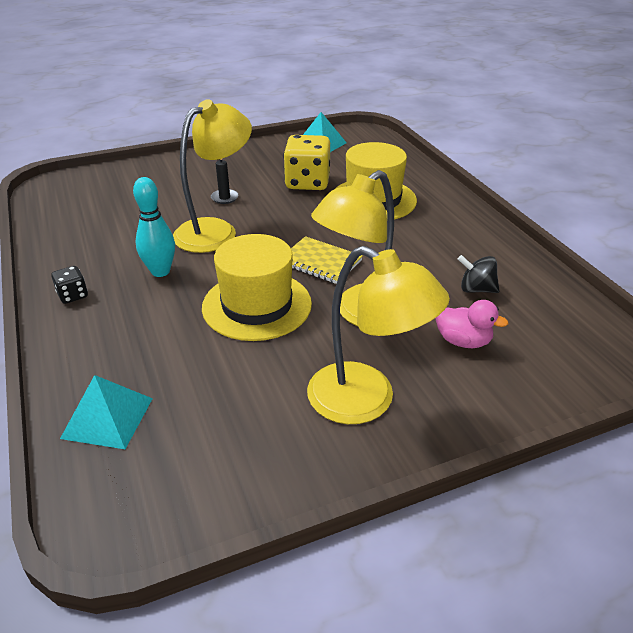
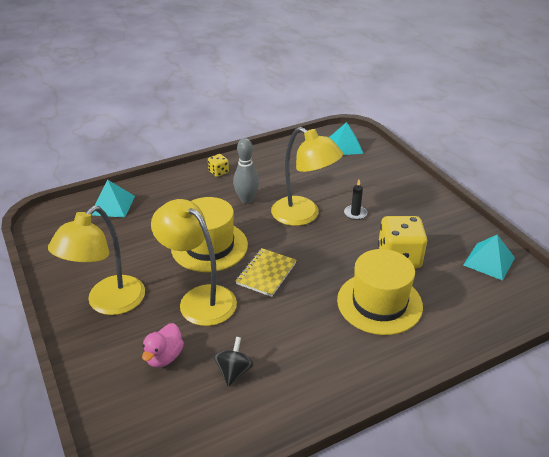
camera: 85 degrees right, 0 degrees up
(73, 295) = (218, 172): black dice -> yellow dice
(76, 191) = (344, 146): none -> turquoise pyramid
(160, 271) = (246, 199): turquoise bowling pin -> grey bowling pin

